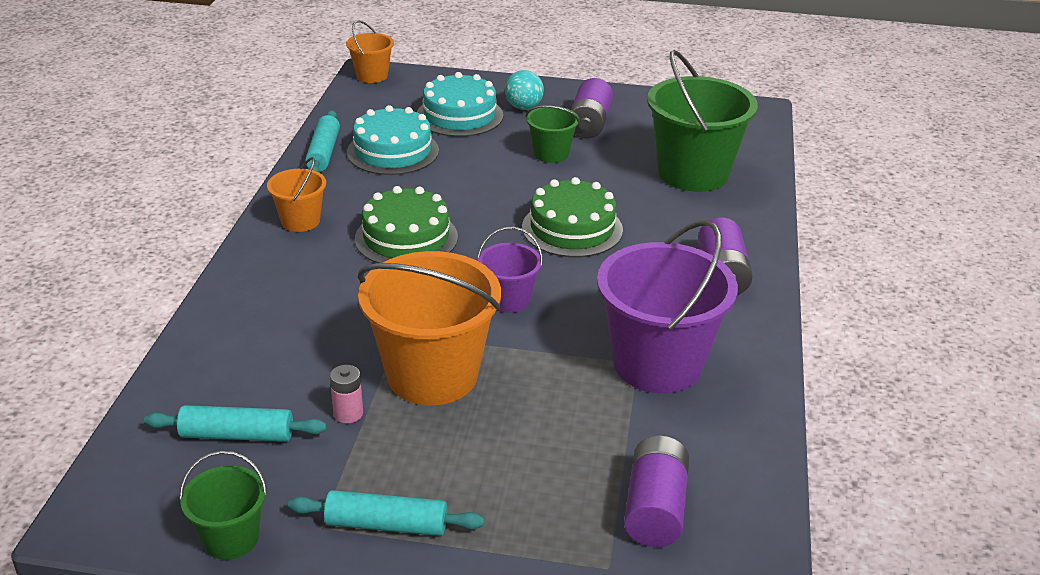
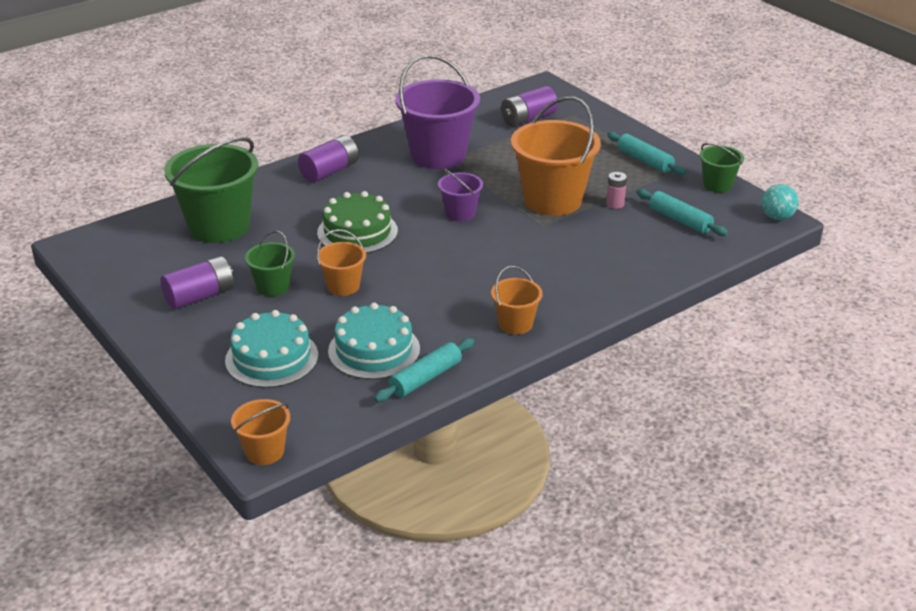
camera: 135 degrees left, 0 degrees up
(406, 238) = (463, 276): green cake -> none
(497, 180) = (343, 286): none -> orange bucket
(523, 107) = (212, 338): turquoise ball -> turquoise ball (777, 217)

